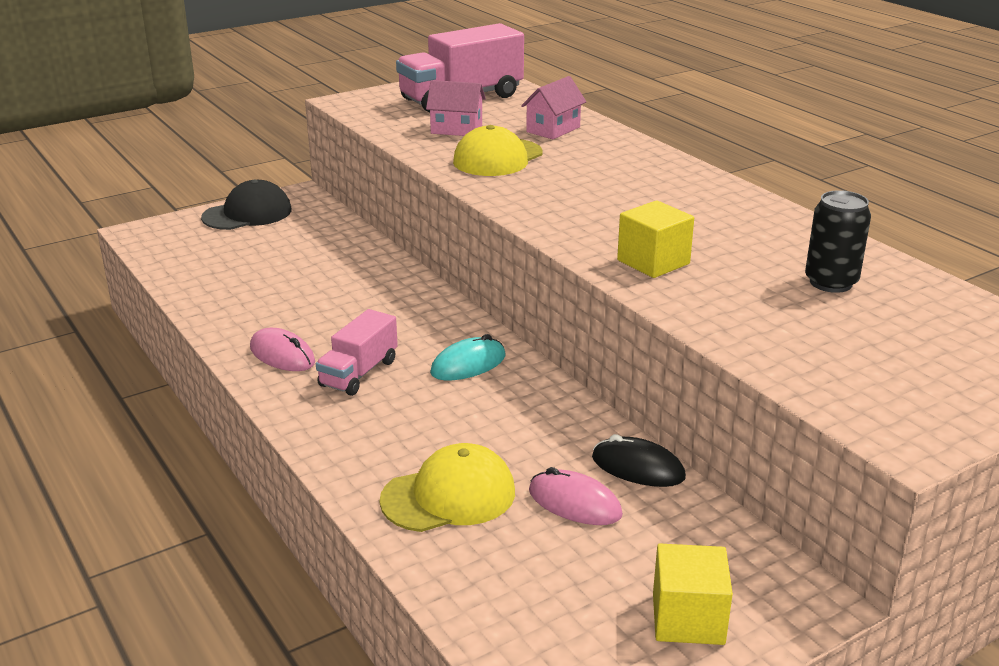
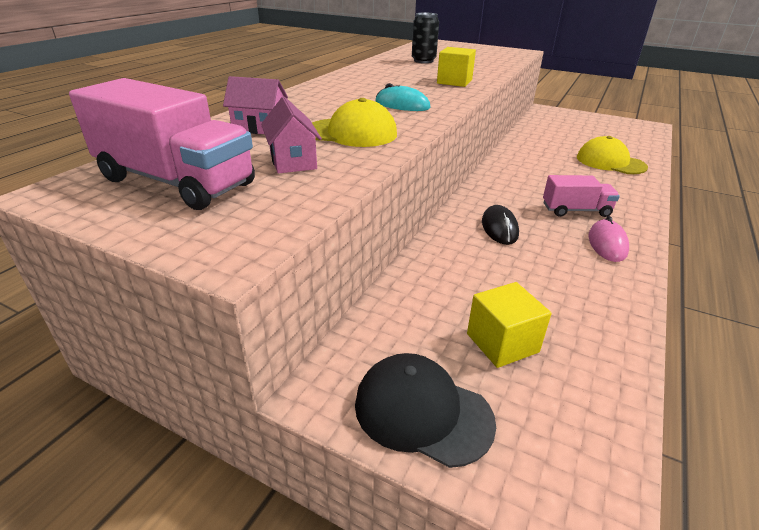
camera: 120 degrees left, 5 degrees up
(468, 364) = (515, 183): turquoise mouse -> turquoise mouse (402, 105)
(574, 503) = (567, 142): pink mouse -> none
(638, 467) = (527, 136): black mouse -> black mouse (499, 228)
(688, 619) = (584, 120): yellow cube -> yellow cube (502, 343)

